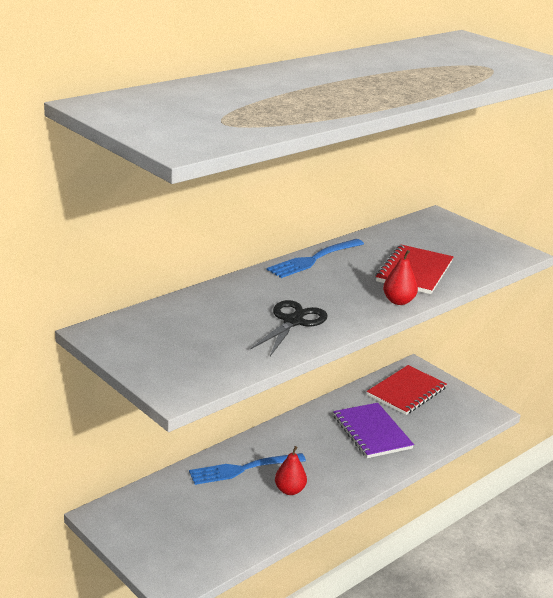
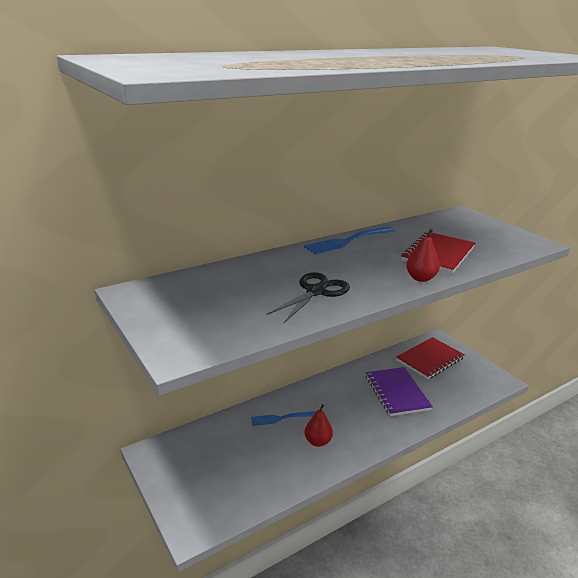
camera: 10 degrees right, 0 degrees up
(243, 469) = (281, 418): blue fork -> blue fork, size x0.66

